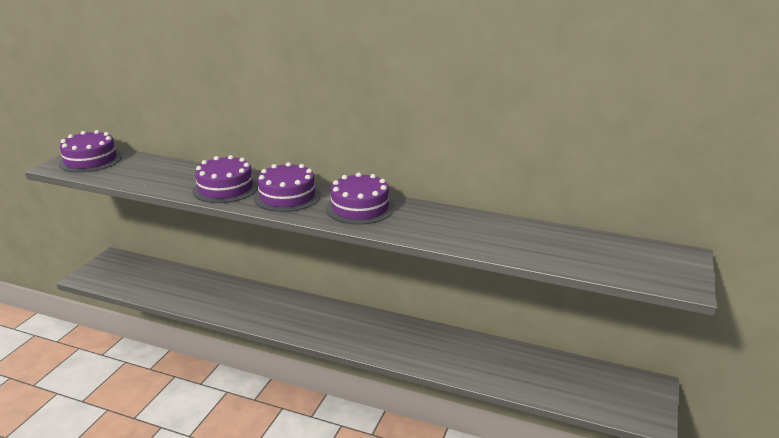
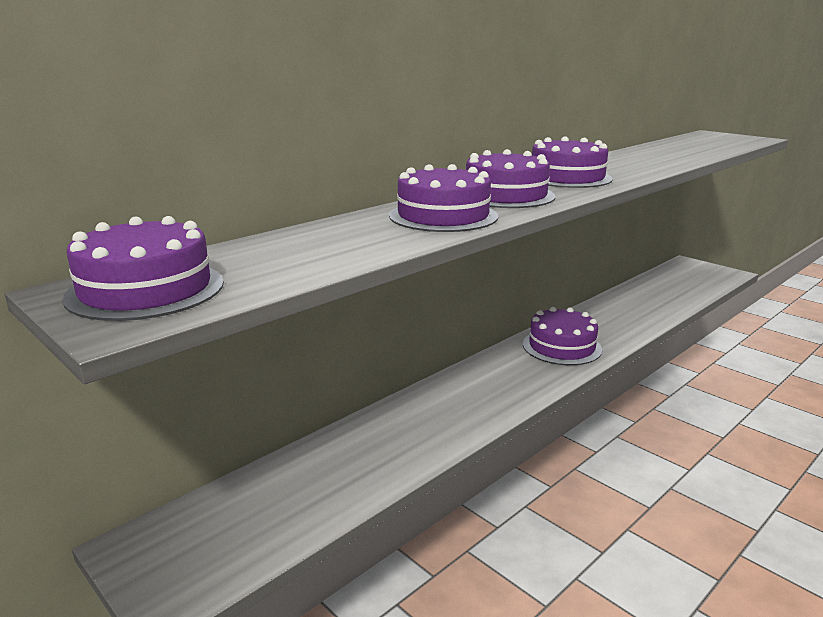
camera: 65 degrees left, 5 degrees down
(369, 332) = (561, 346): none -> purple cake

